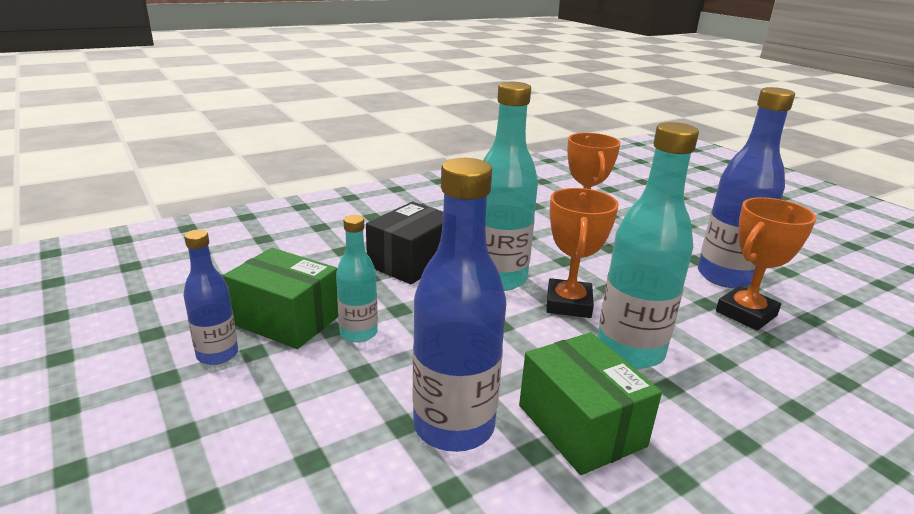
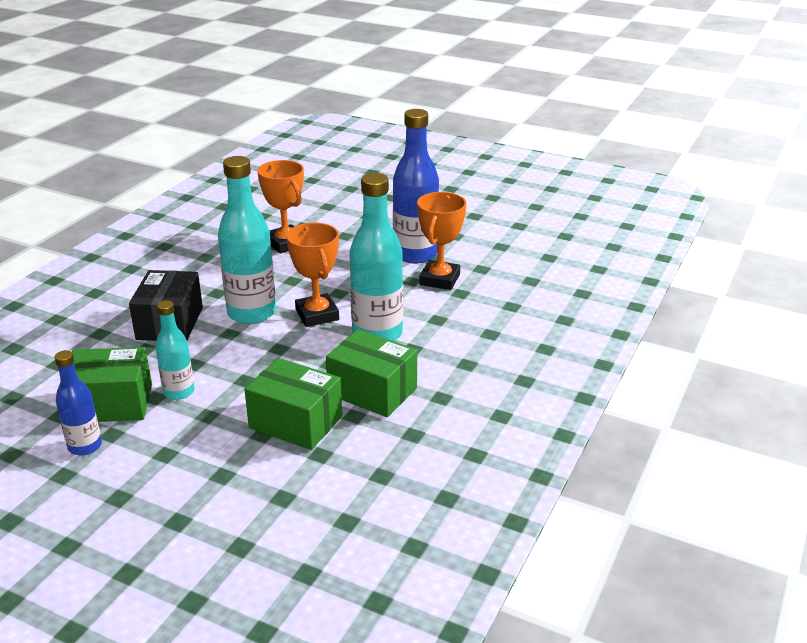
camera: 30 degrees left, 5 degrees up
(454, 426) = (295, 422): blue bottle -> green box

